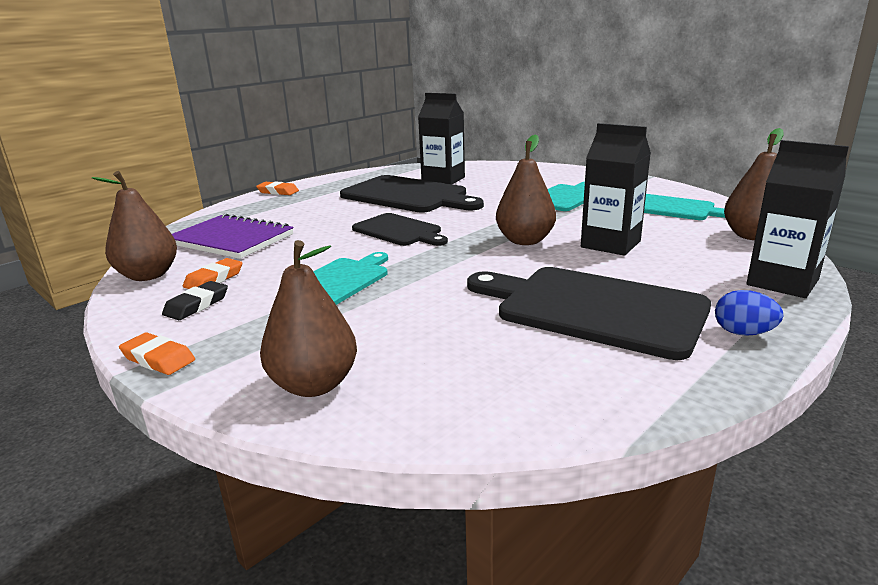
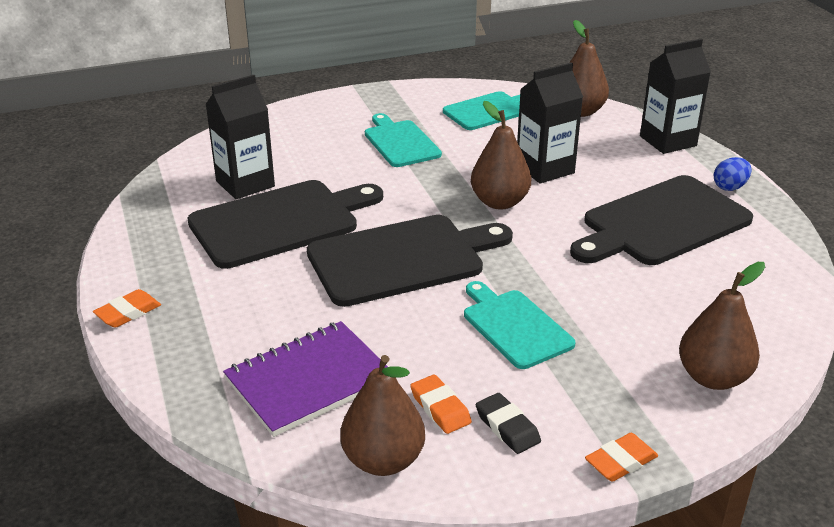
camera: 65 degrees left, 10 degrees up
(399, 231) = (402, 259): black cutting board -> black cutting board, size x1.65

